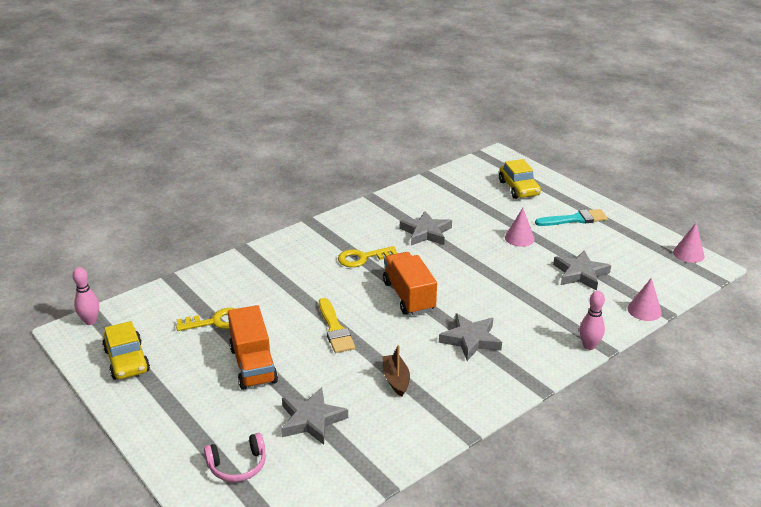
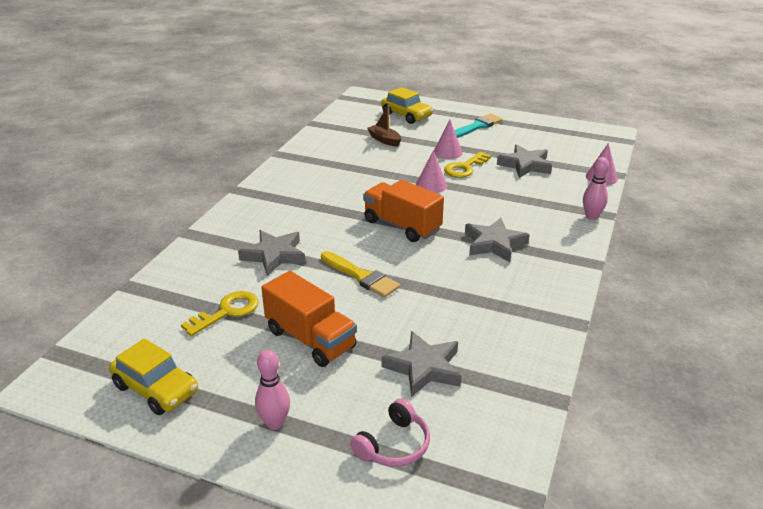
camera: 30 degrees left, 0 degrees up
(90, 321) = (67, 364): pink bowling pin -> pink bowling pin (275, 423)
(362, 258) = (324, 207): yellow key -> yellow key (465, 168)
(396, 380) = (465, 300): brown boat -> brown boat (384, 140)
(426, 232) = (362, 169): grey star -> grey star (274, 255)
(688, 254) = (586, 129): pink cone -> pink cone (431, 185)

